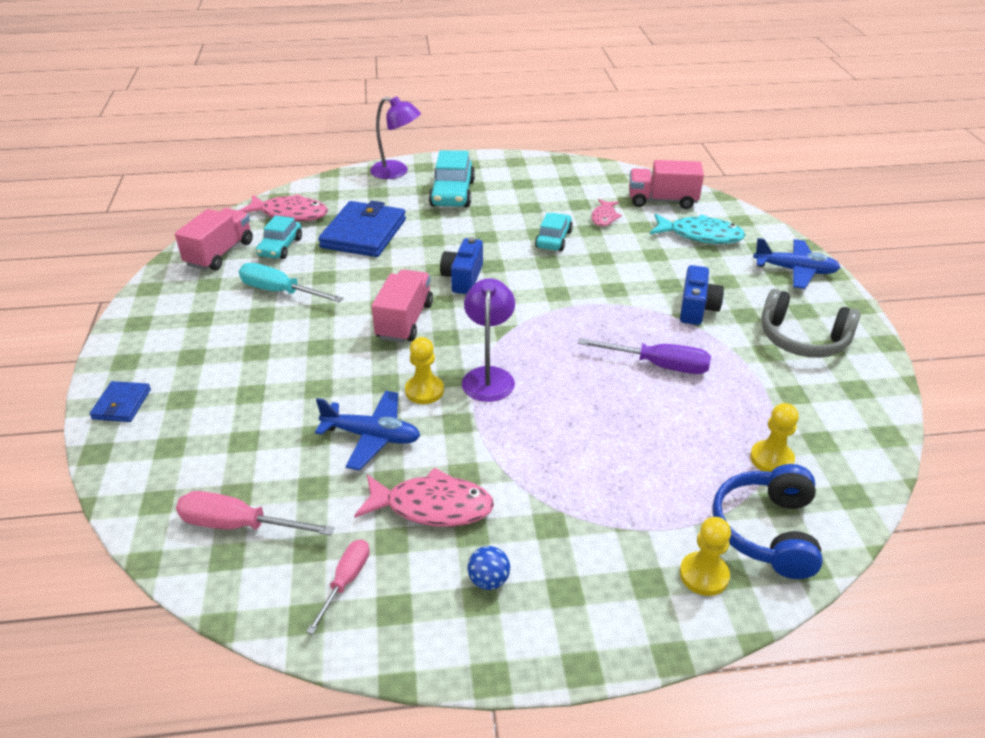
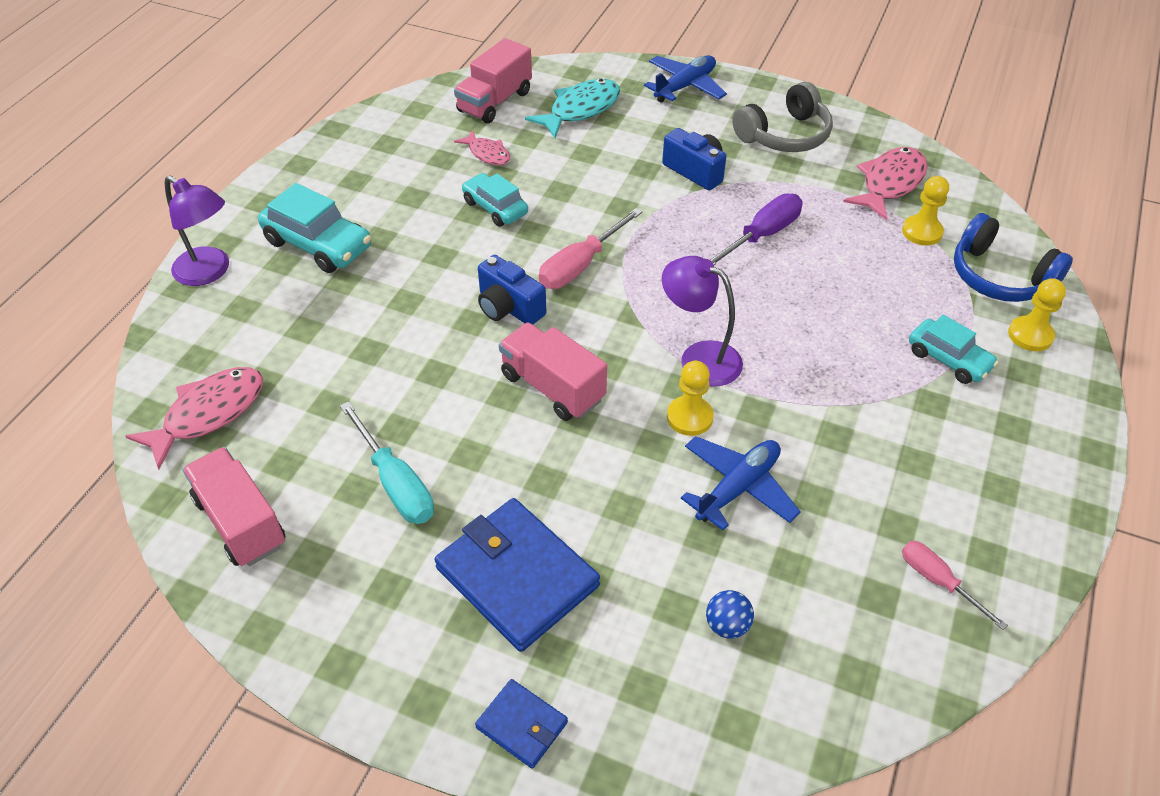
camera: 60 degrees left, 10 degrees up
(239, 525) = (816, 651): pink screwdriver -> pink screwdriver (580, 265)
(280, 247) = (287, 450): turquoise car -> turquoise car (948, 359)
(280, 292) = (395, 483): turquoise screwdriver -> turquoise screwdriver turned 90 degrees counterclockwise
(364, 233) = (332, 357): blue wallet -> blue wallet (517, 577)
(396, 172) = (209, 272): purple lamp -> purple lamp turned 75 degrees clockwise
(432, 506) = (868, 477): pink fish -> pink fish (889, 183)
(488, 580) = (980, 473): blue ball -> blue ball (727, 625)

